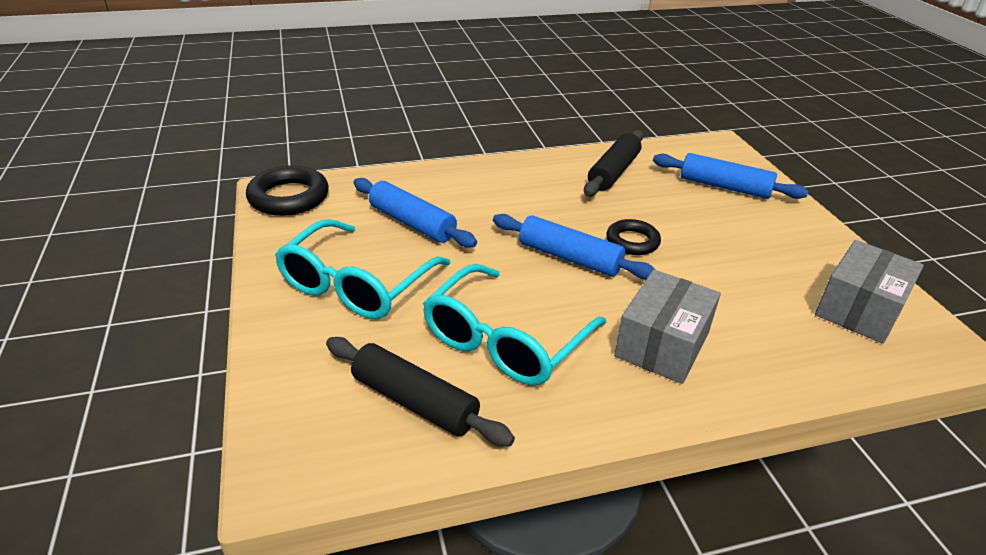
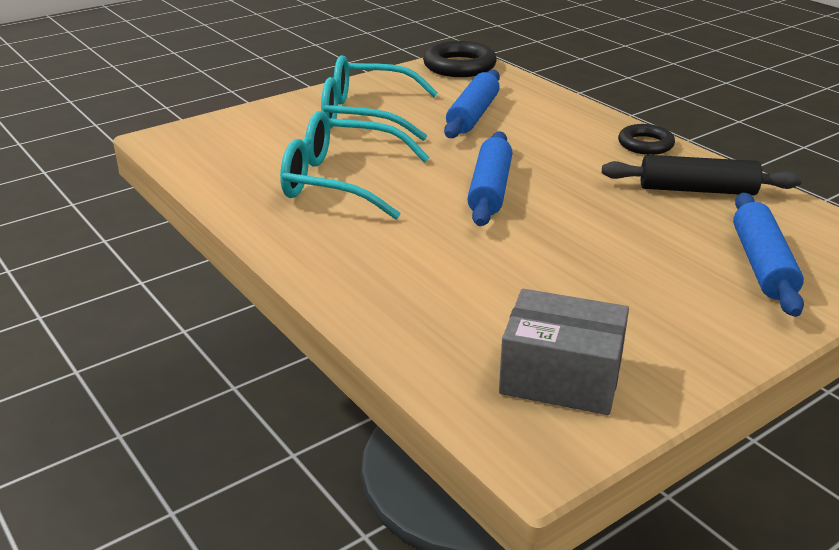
camera: 70 degrees right, 5 degrees down
(414, 401) = (249, 162): black rolling pin -> none
(632, 241) = (555, 218): black ring -> black ring (645, 144)
(662, 344) = (389, 252): grey box -> none

